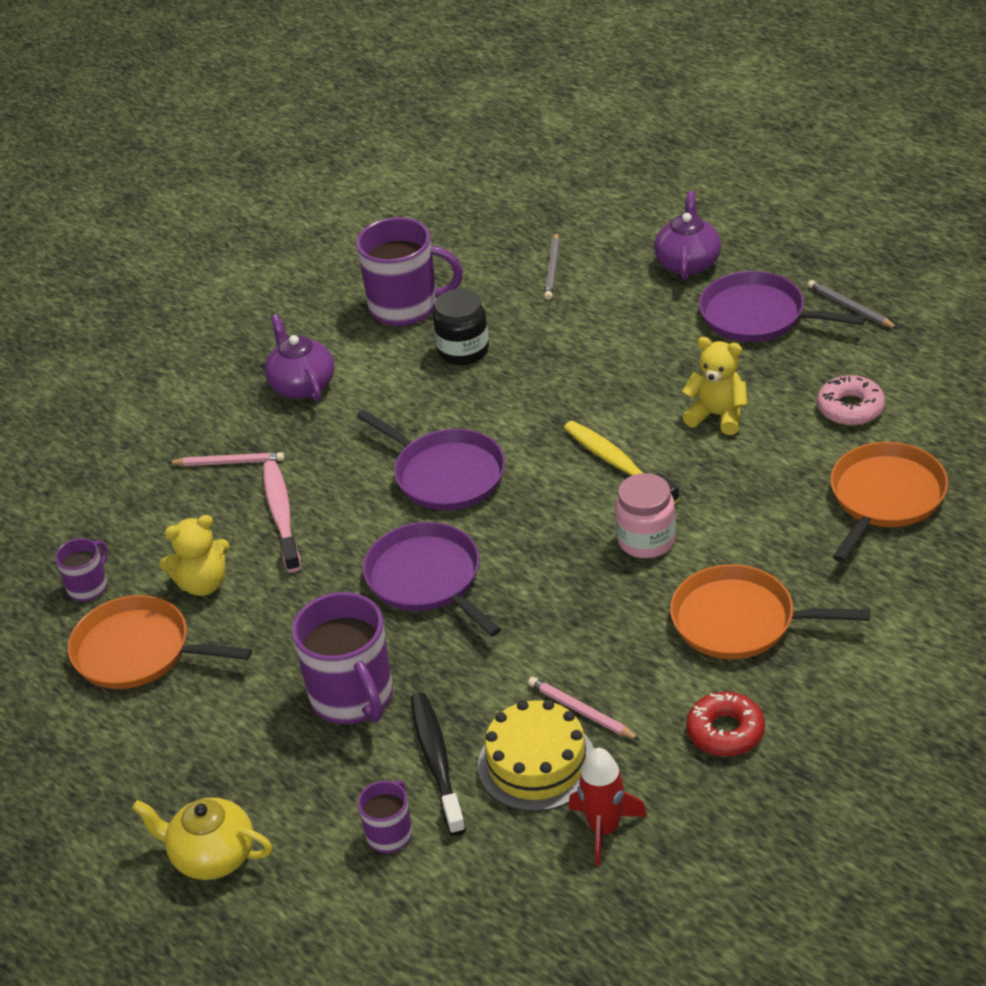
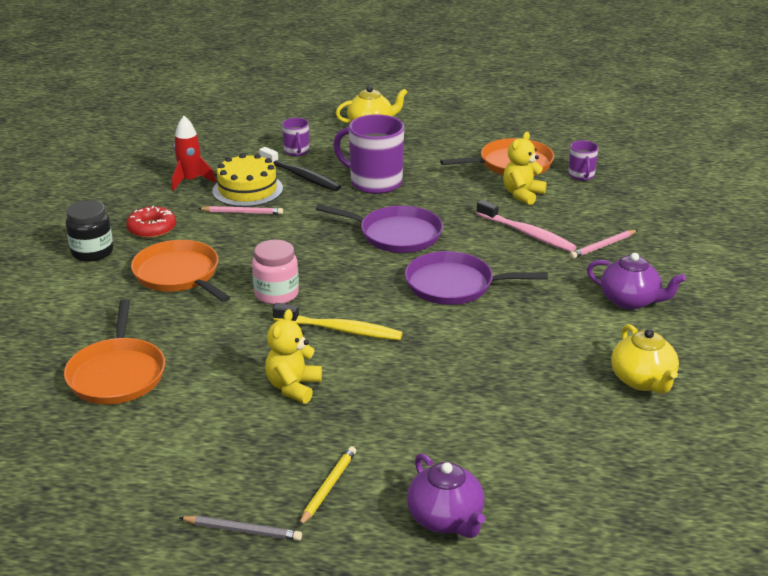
camera: 140 degrees right, 10 degrees down
(406, 307) = (642, 381): purple mug -> yellow teapot
(463, 351) = (548, 364): black jar -> black jar (92, 252)
(552, 269) = (566, 462): grey pencil -> none
(717, 415) = (293, 387): yellow teddy bear -> yellow teddy bear turned 120 degrees clockwise
(740, 621) = (179, 275): orange pan -> orange pan turned 105 degrees counterclockwise
(758, 316) = (328, 487): purple pan -> yellow pencil
(850, 408) = (184, 431): pink donut -> none

